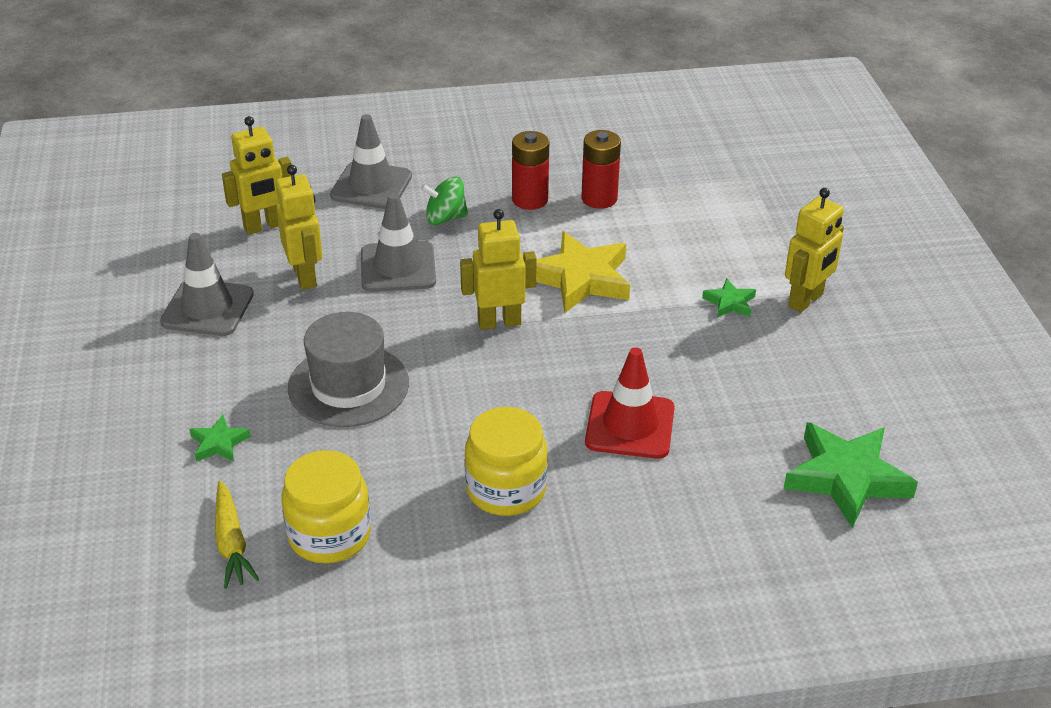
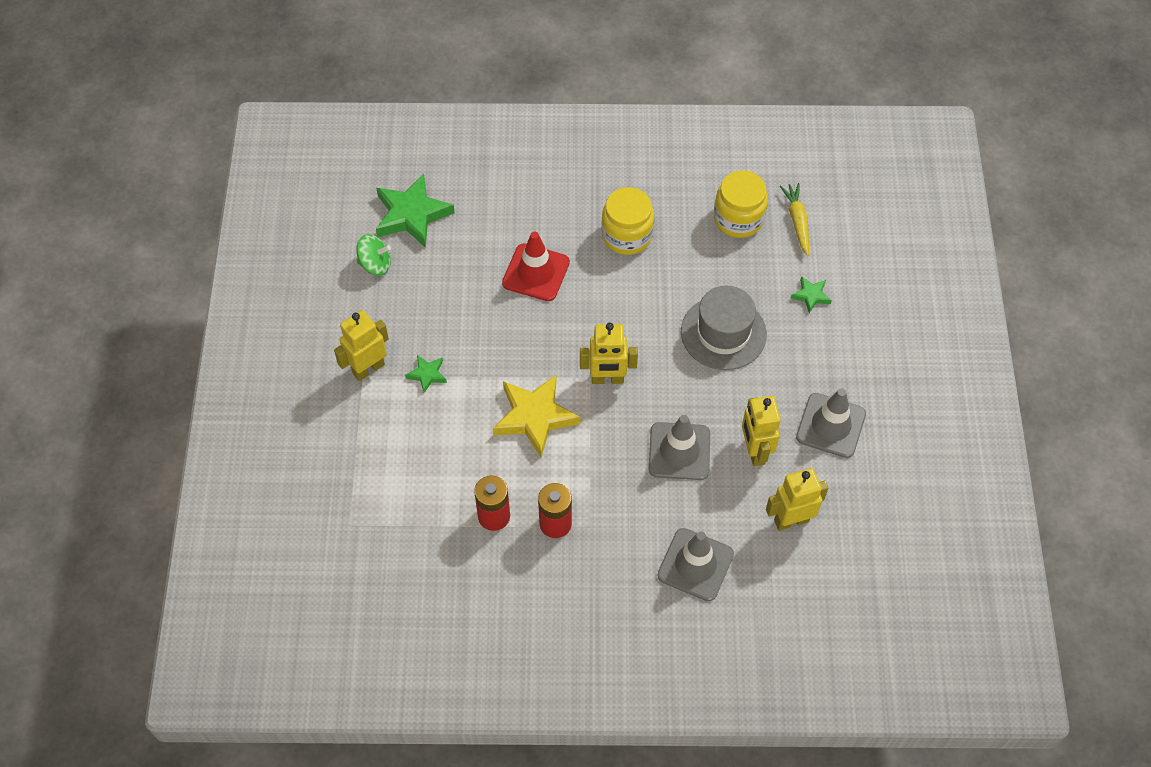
camera: 170 degrees left, 20 degrees up
(445, 218) = (633, 509): green spinning top -> green spinning top (375, 264)

